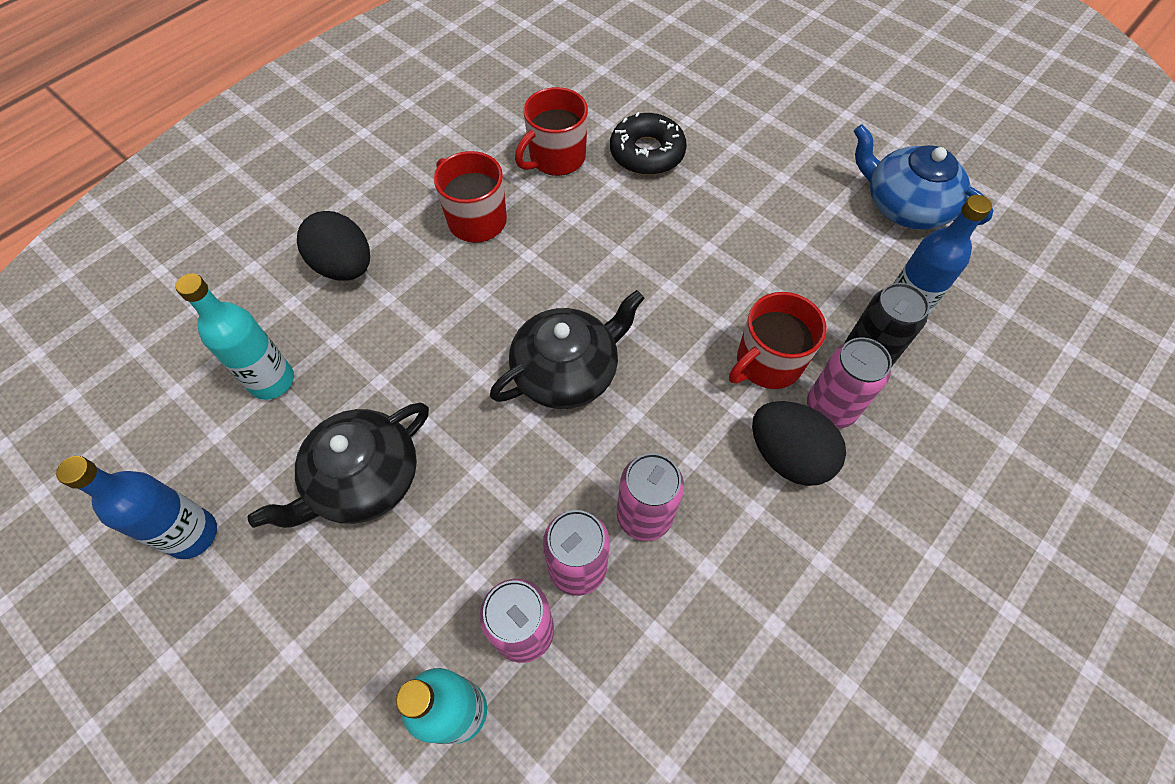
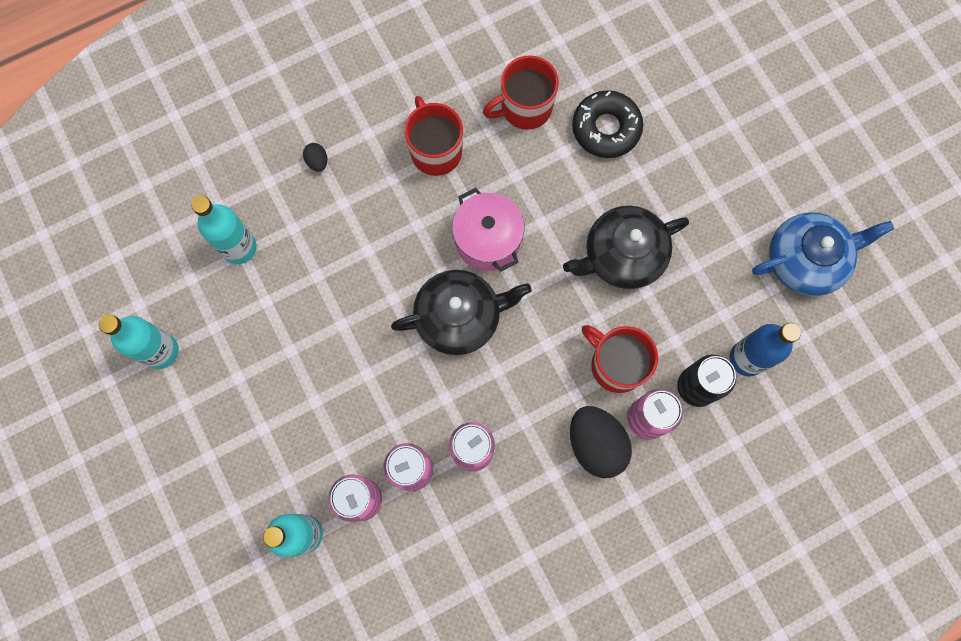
camera: 20 degrees right, 15 degrees up
(192, 534) = (161, 351): blue bottle -> turquoise bottle
(345, 267) = (317, 161): black egg -> black egg, size x0.45
(363, 479) = (285, 351): black teapot -> black teapot (622, 255)
(567, 285) = (487, 240): none -> pink pot
(767, 363) = (616, 364): red mug -> red mug turned 60 degrees clockwise
(905, 205) = (806, 260): blue teapot -> blue teapot turned 105 degrees clockwise

